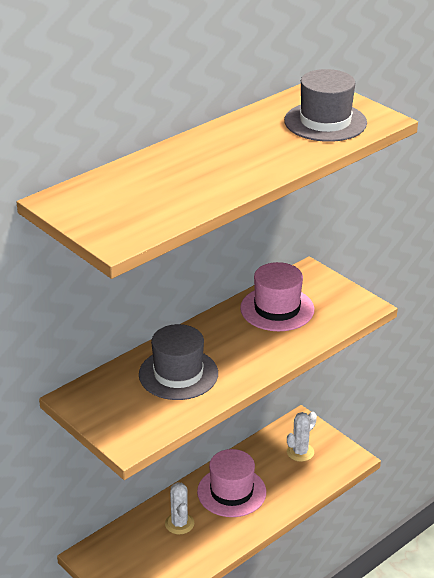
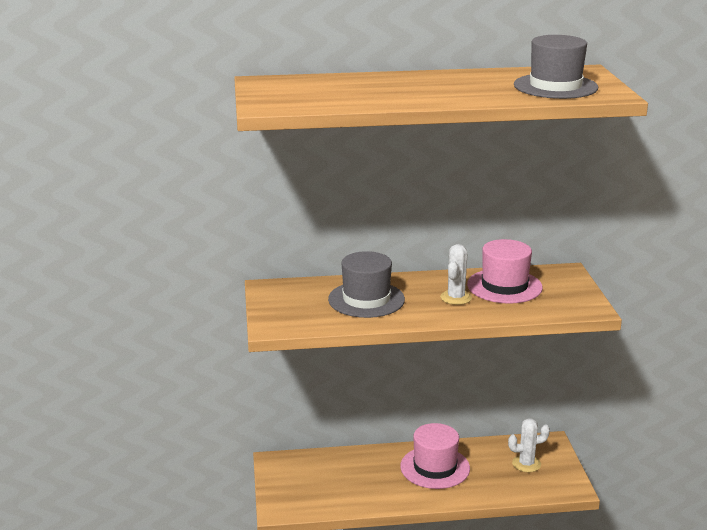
camera: 35 degrees right, 10 degrees down
(179, 523) = (368, 471): white cactus -> white cactus (456, 298)

